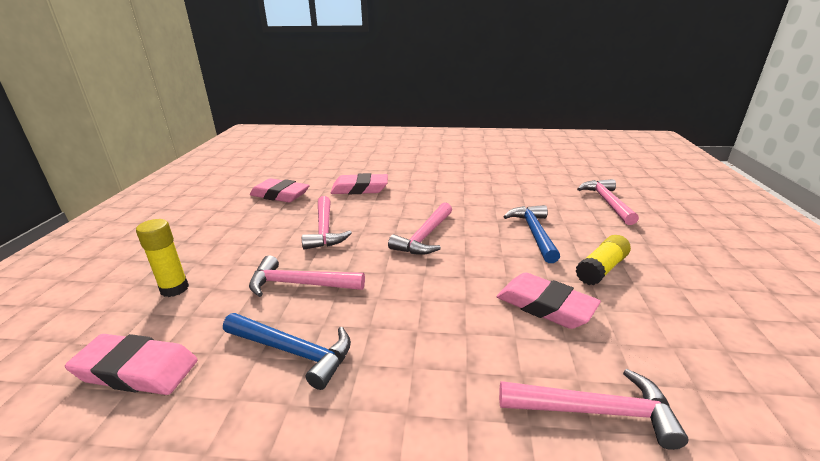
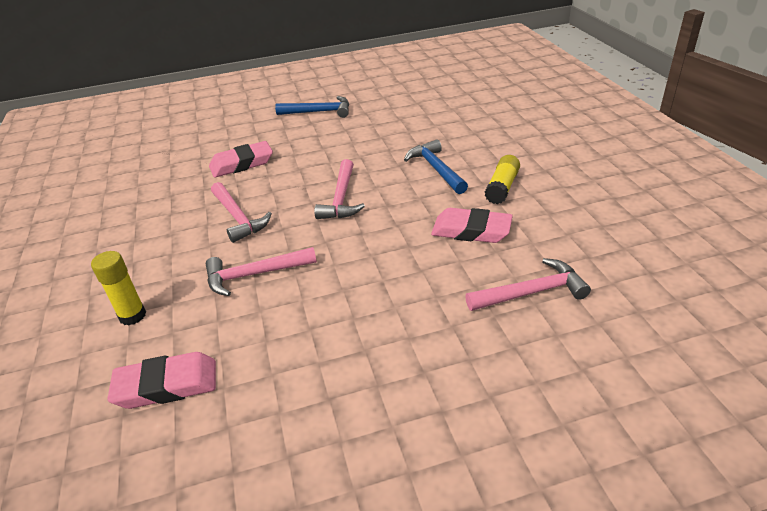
camera: 20 degrees left, 10 degrees up
(280, 195) = (157, 193): pink eraser -> none
(294, 351) = (293, 327): blue hammer -> blue hammer (319, 112)
(607, 202) = (485, 121): pink hammer -> none

